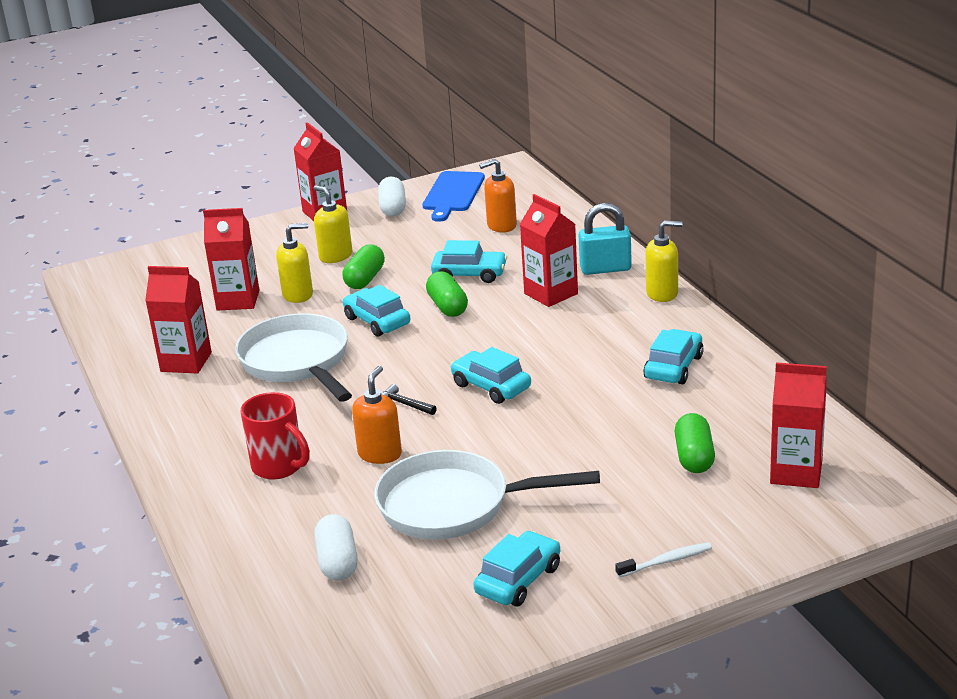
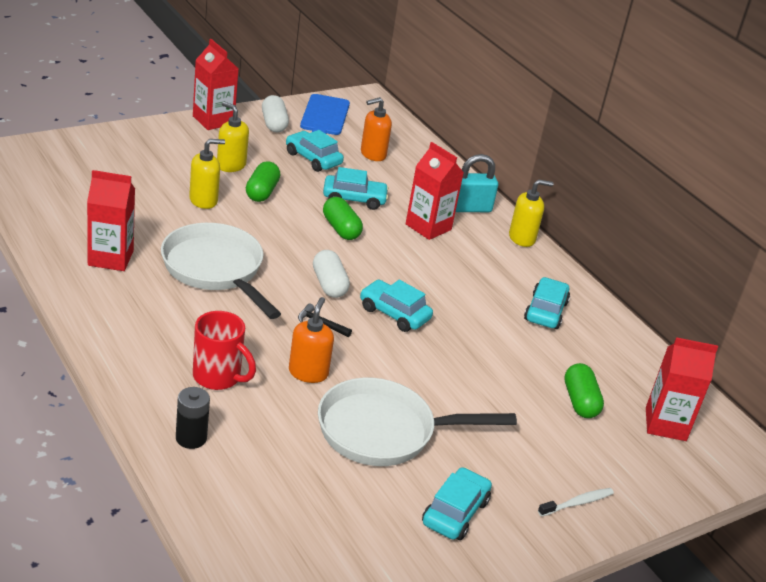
camera: 15 degrees left, 5 degrees up
(238, 300) = (148, 199): red carton -> none
(238, 528) = (191, 438): none -> black battery
(337, 562) = (290, 481): white capsule -> white capsule (329, 284)
(377, 321) = (280, 236): turquoise car -> turquoise car (313, 159)

